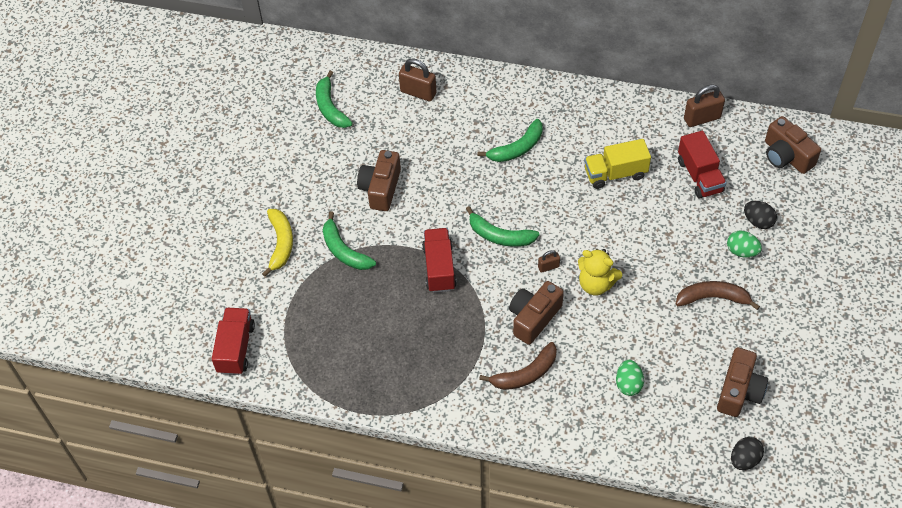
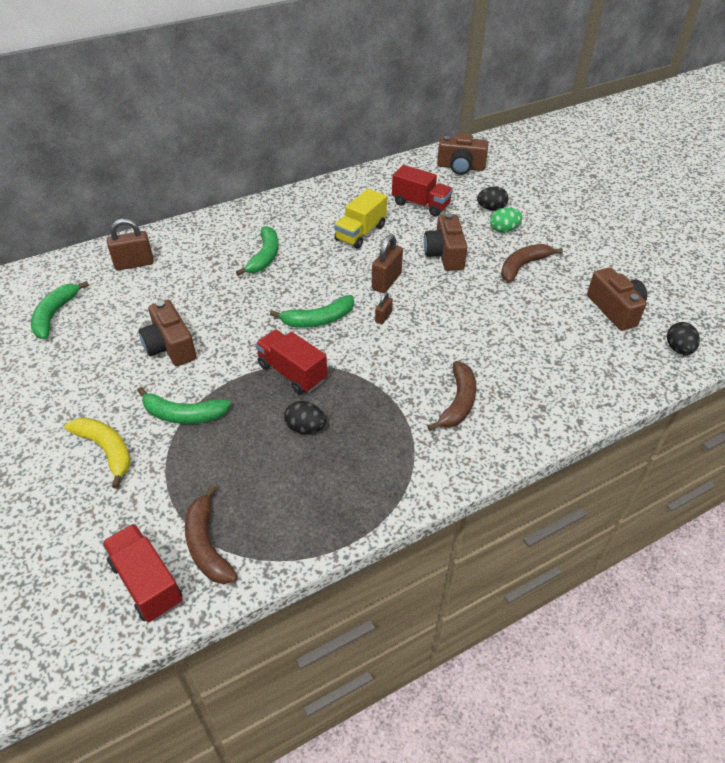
camera: 45 degrees left, 10 degrees down
(283, 351) = (207, 545): none -> brown banana
(330, 107) = (54, 315): green banana -> green banana turned 75 degrees clockwise
(408, 317) = (305, 428): none -> black egg
(533, 318) = (415, 358): brown camera -> brown camera (445, 254)
(596, 284) = (433, 306): yellow teddy bear -> none
(628, 384) = (541, 356): green egg -> none
(702, 118) = (381, 174): brown padlock -> brown padlock (386, 281)

